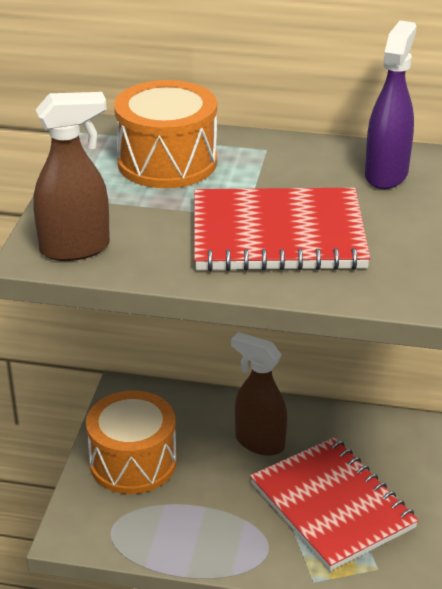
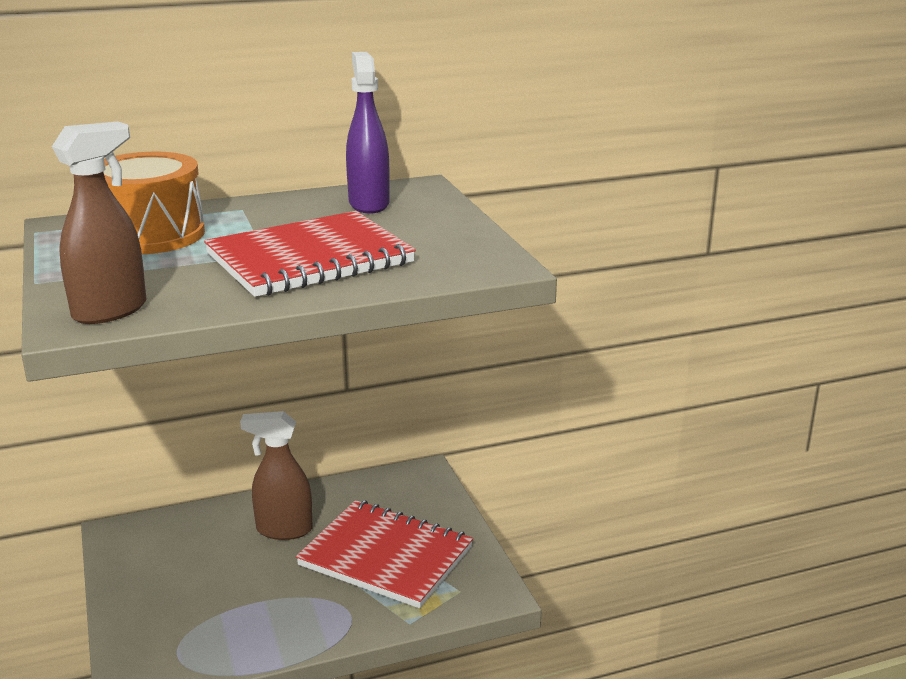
camera: 30 degrees left, 10 degrees down
(133, 462) = (164, 589): orange drum -> none

